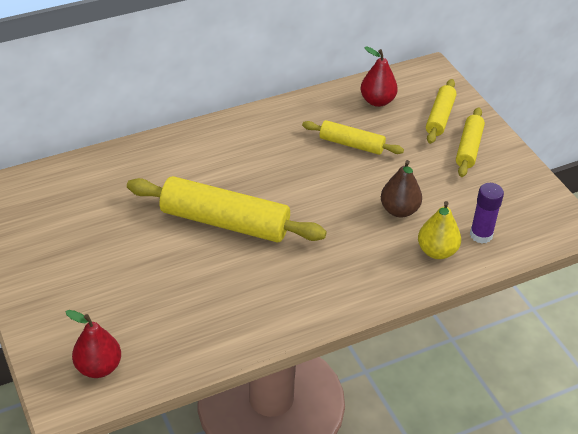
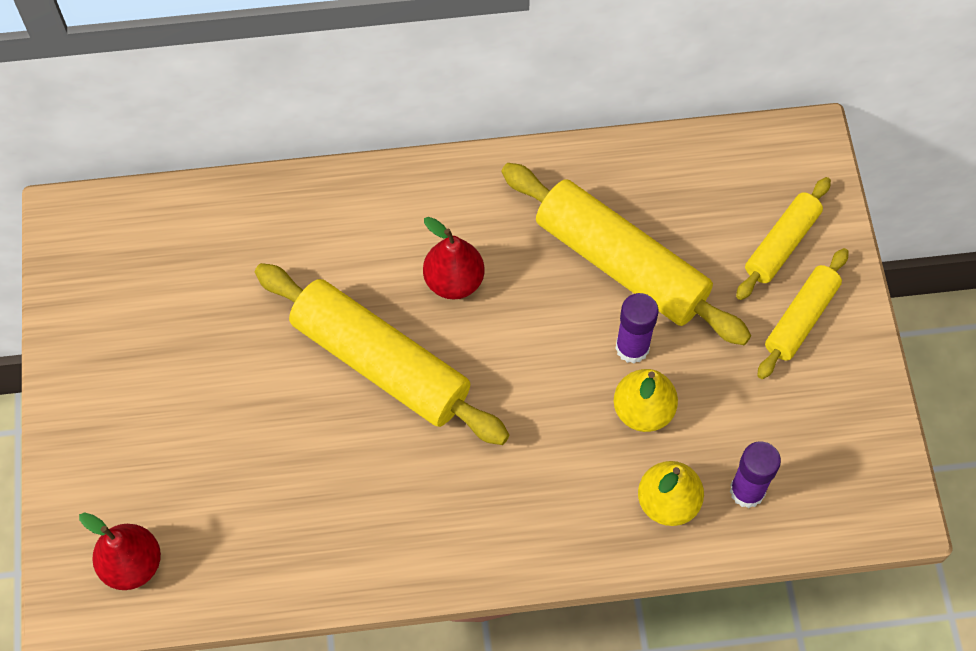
camera: 20 degrees right, 20 degrees up
(351, 144) = (621, 264): yellow rolling pin -> yellow rolling pin, size x1.81
(377, 101) = (695, 186): red pear -> red pear (454, 281)
(377, 182) = (632, 348): none -> purple glue stick
(399, 210) = (643, 411): brown pear -> yellow pear

